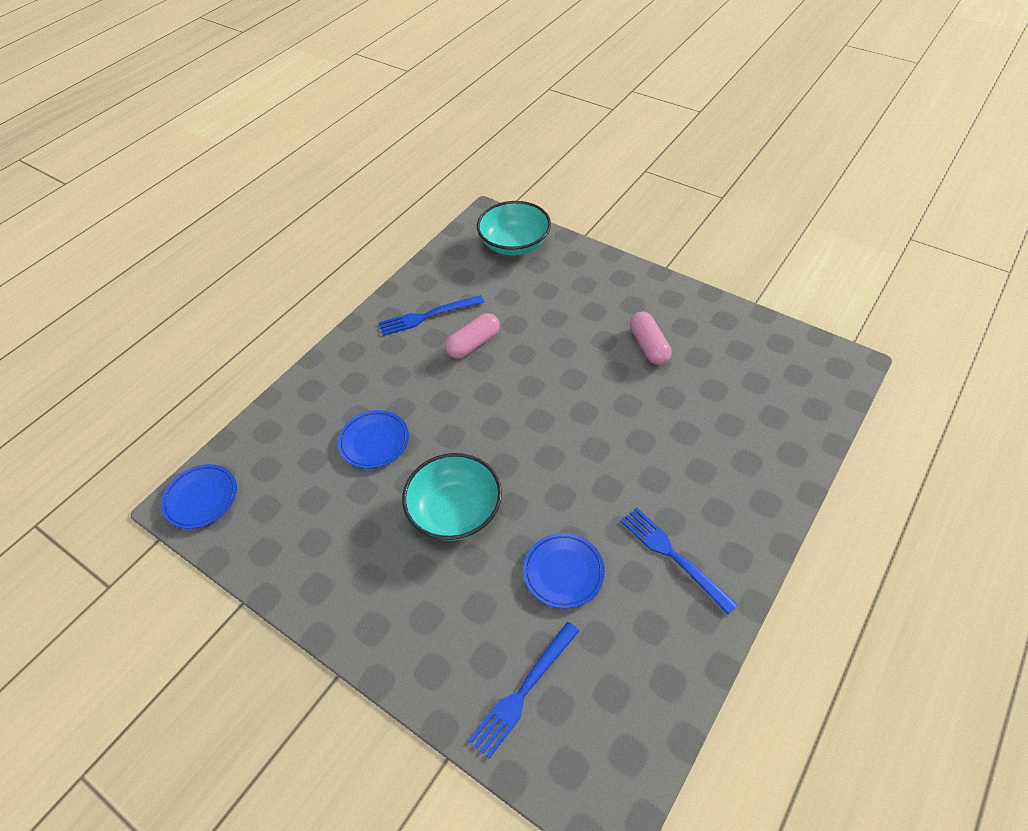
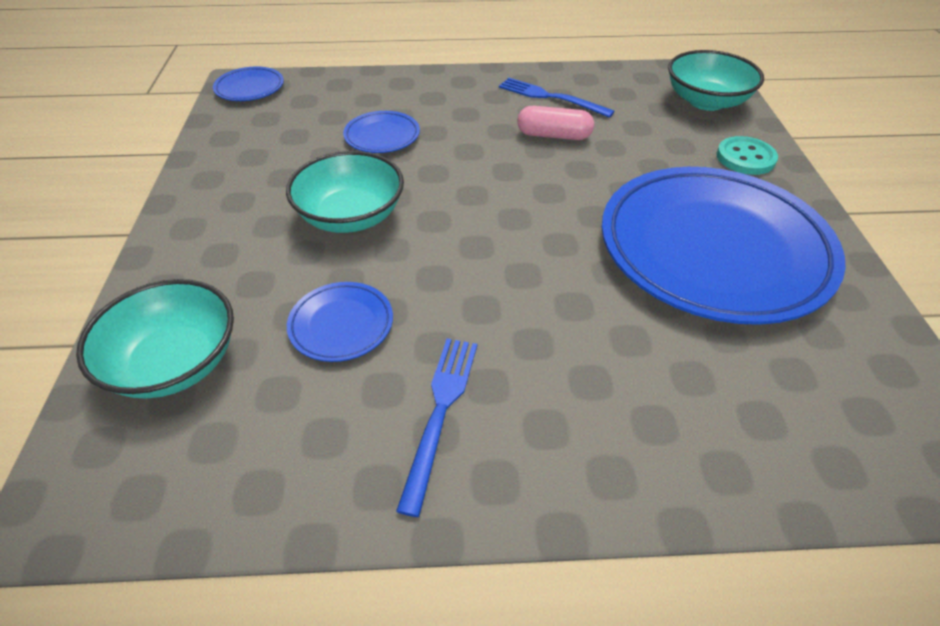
camera: 50 degrees right, 5 degrees down
(523, 691) = (175, 362): blue fork -> turquoise bowl
(586, 271) = (745, 158): none -> turquoise button
(648, 346) = (713, 250): pink capsule -> blue plate

